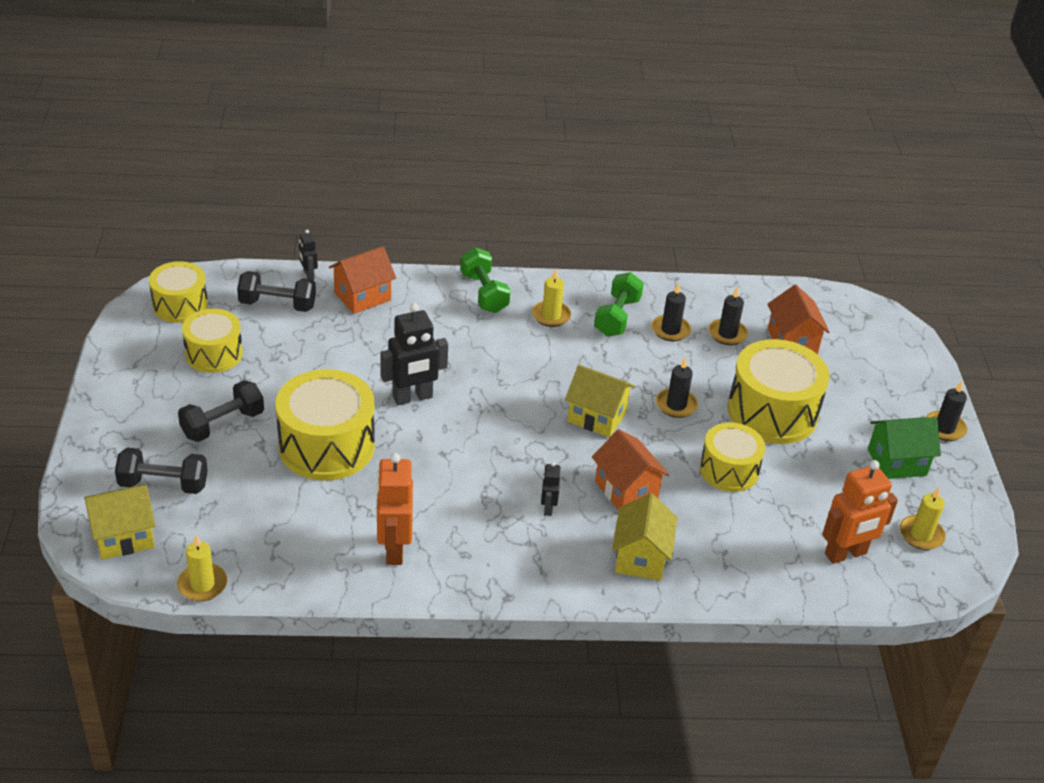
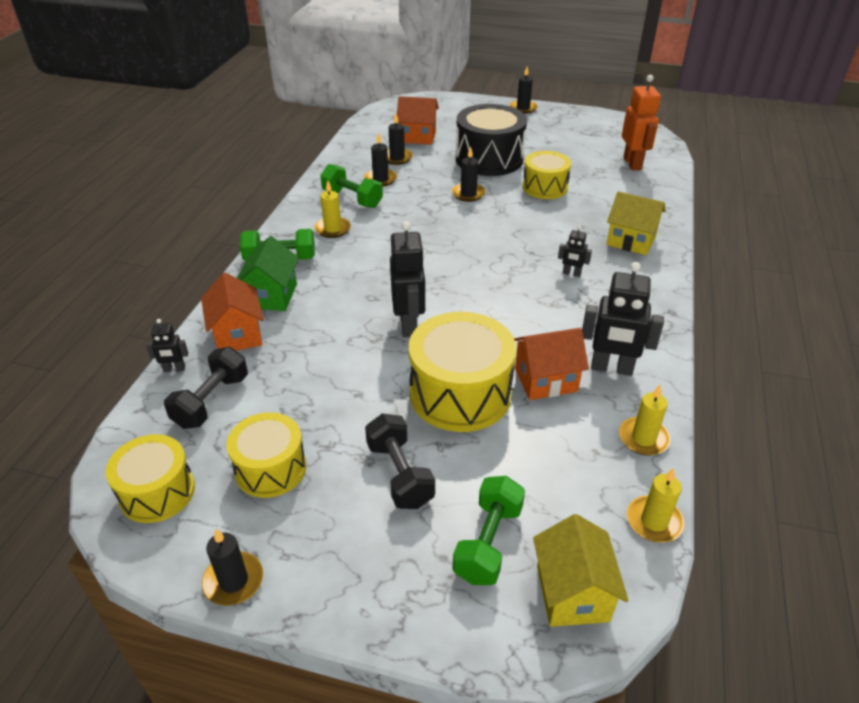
camera: 70 degrees left, 0 degrees up
(111, 362) = (233, 581): none -> black candle
(163, 484) = (488, 543): black dumbbell -> green dumbbell
(394, 549) = (611, 368): orange robot -> black robot
(596, 417) = (470, 231): yellow house -> none
(626, 490) = (557, 233): orange house -> orange house (546, 380)
(772, 412) = (489, 159): yellow drum -> black drum
(897, 462) = (550, 129): green house -> green house (271, 296)
(921, 535) = (617, 136): yellow candle -> yellow candle (643, 438)

